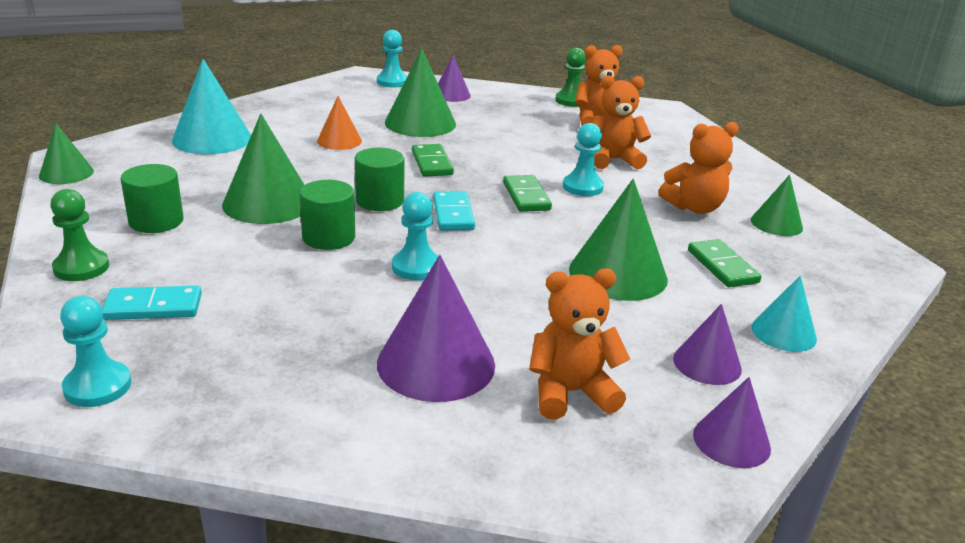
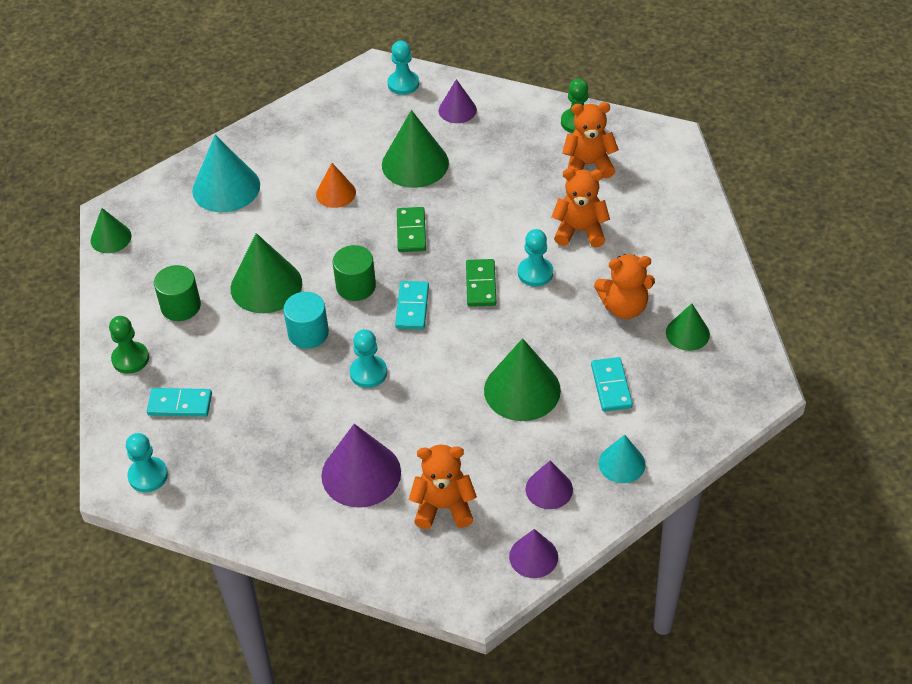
camera: 15 degrees right, 20 degrees up
(328, 237) = (308, 333): green cylinder -> turquoise cylinder
(722, 266) = (611, 386): green domino -> turquoise domino

